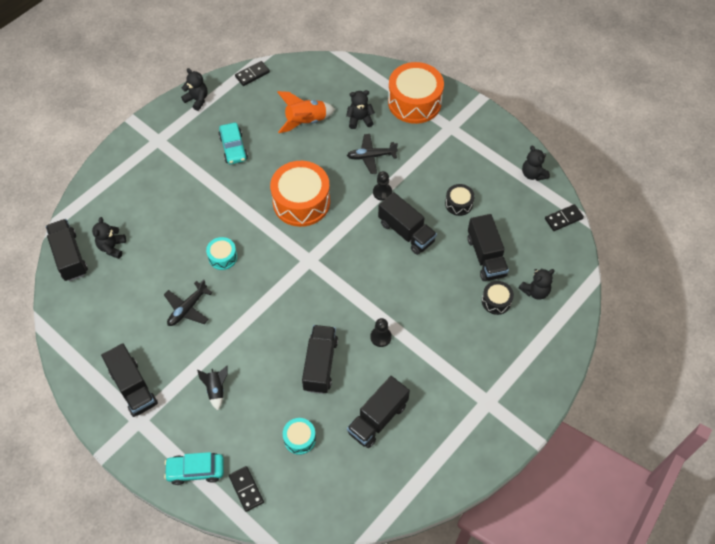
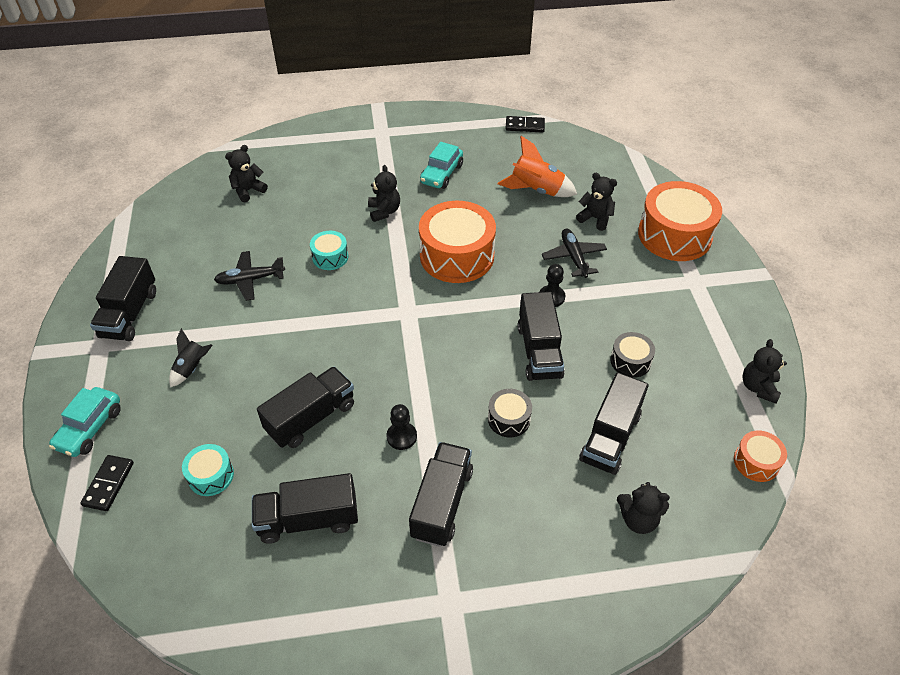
camera: 40 degrees right, 10 degrees down
(69, 256) = (208, 177): black truck -> black truck (442, 503)
(196, 470) = (90, 428): turquoise car -> turquoise car turned 105 degrees counterclockwise
(197, 100) = (451, 119): black teddy bear -> black teddy bear (384, 211)
(371, 156) = (574, 257): black plane -> black plane turned 45 degrees clockwise
(496, 301) = (575, 495): black drum -> black drum (509, 419)
(563, 219) = (756, 462): black domino -> orange drum

